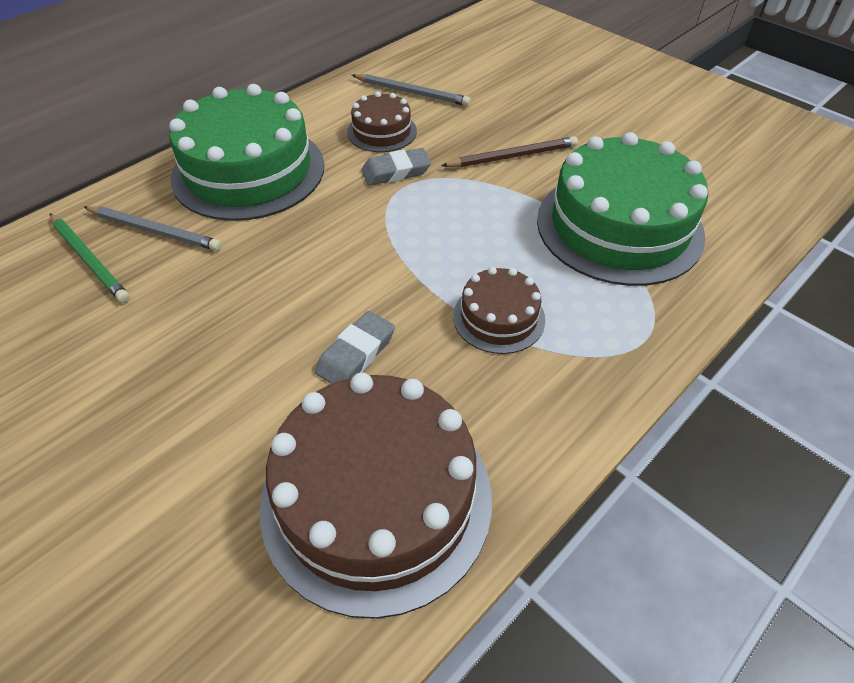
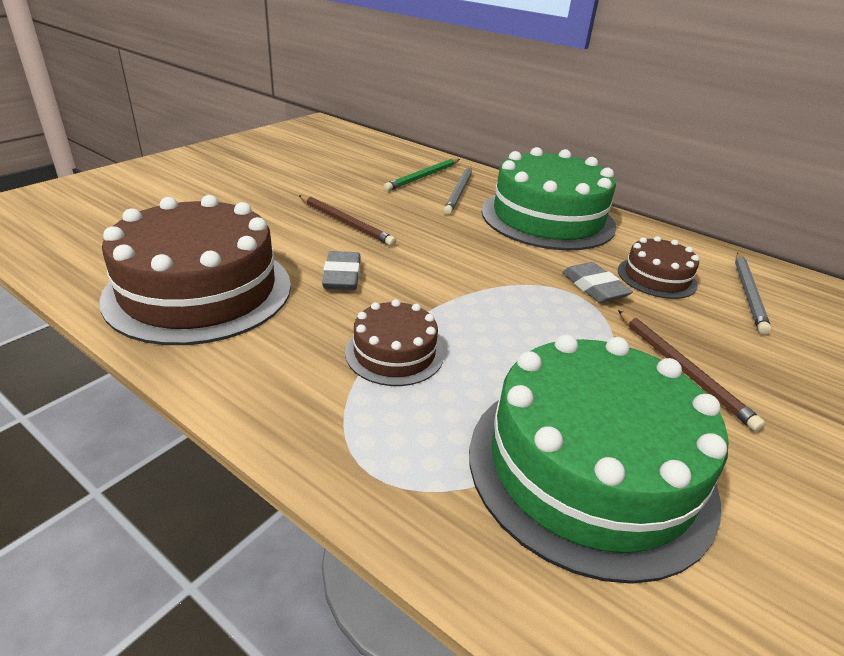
camera: 80 degrees right, 15 degrees down
(217, 348) = (346, 223): none -> brown pencil
(356, 354) = (342, 276): grey eraser -> grey eraser turned 60 degrees clockwise

